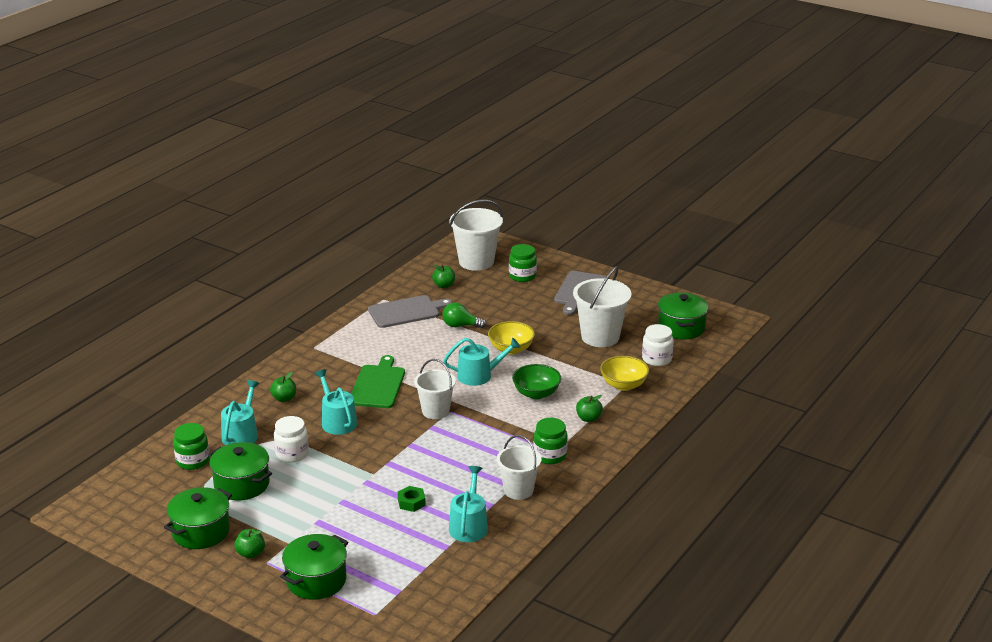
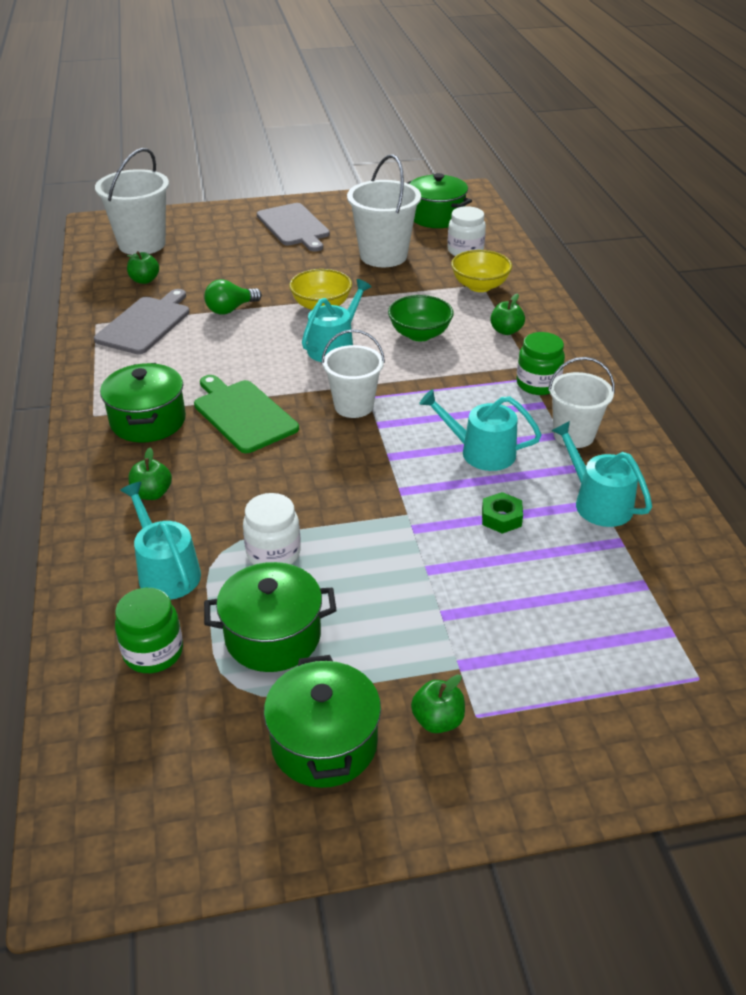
camera: 45 degrees left, 10 degrees up
(316, 580) = (570, 690): green pot -> green pot (148, 421)
(337, 421) = (263, 481): turquoise watering can -> turquoise watering can (481, 452)
(522, 276) = (214, 237): green jar -> none

